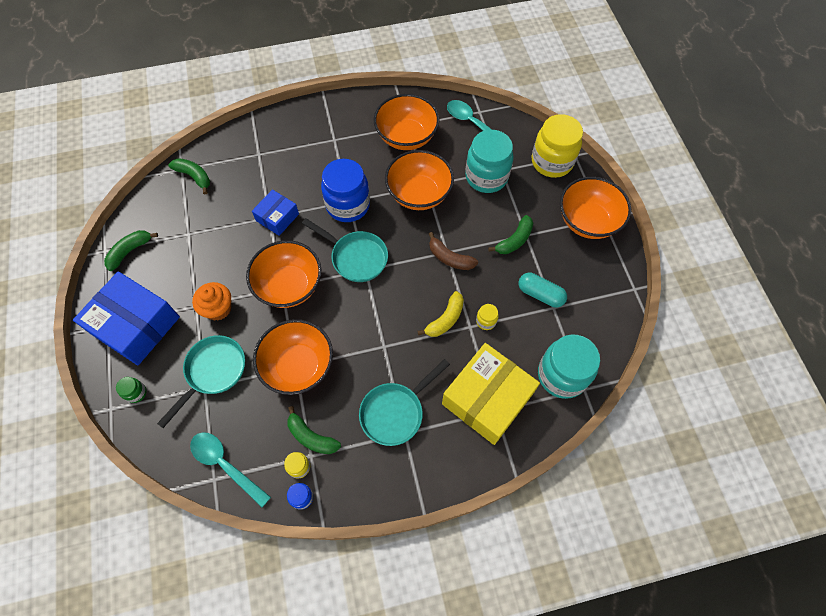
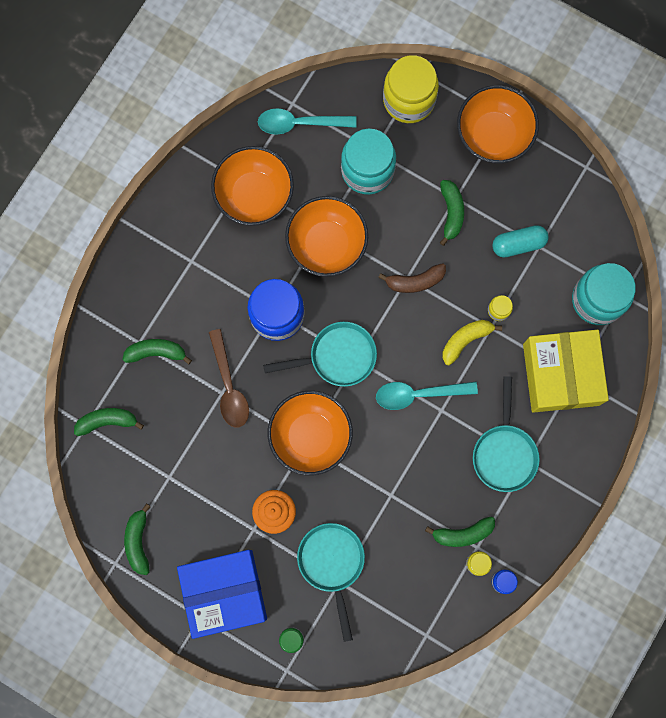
camera: 45 degrees left, 15 degrees up
(225, 465) = (423, 617): turquoise spoon -> turquoise spoon (418, 394)
(261, 166) = (156, 352): none -> green banana
(277, 217) = (229, 386): blue box -> brown spoon
(298, 366) = (393, 492): orange bowl -> none
(445, 319) = (466, 340): yellow banana -> yellow banana turned 120 degrees counterclockwise

